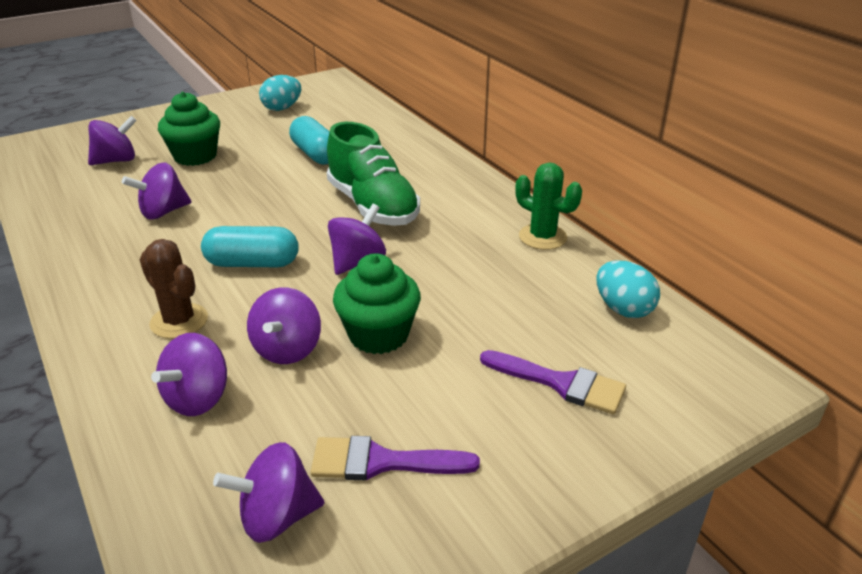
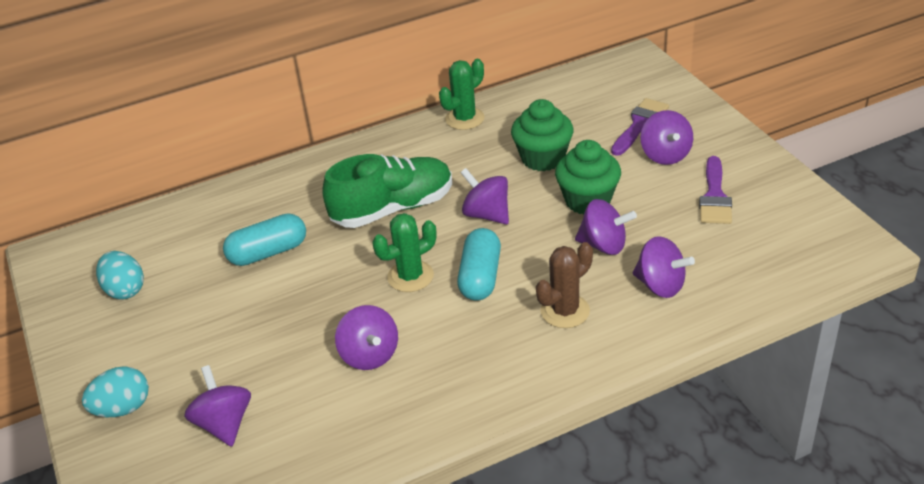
camera: 80 degrees left, 5 degrees up
(195, 156) = (237, 351): green cupcake -> green cupcake (543, 158)
(265, 223) = (410, 276): none -> green cactus
(277, 517) = (763, 236): purple spinning top -> purple spinning top (665, 155)
(623, 309) = (563, 93): turquoise egg -> turquoise egg (123, 408)

